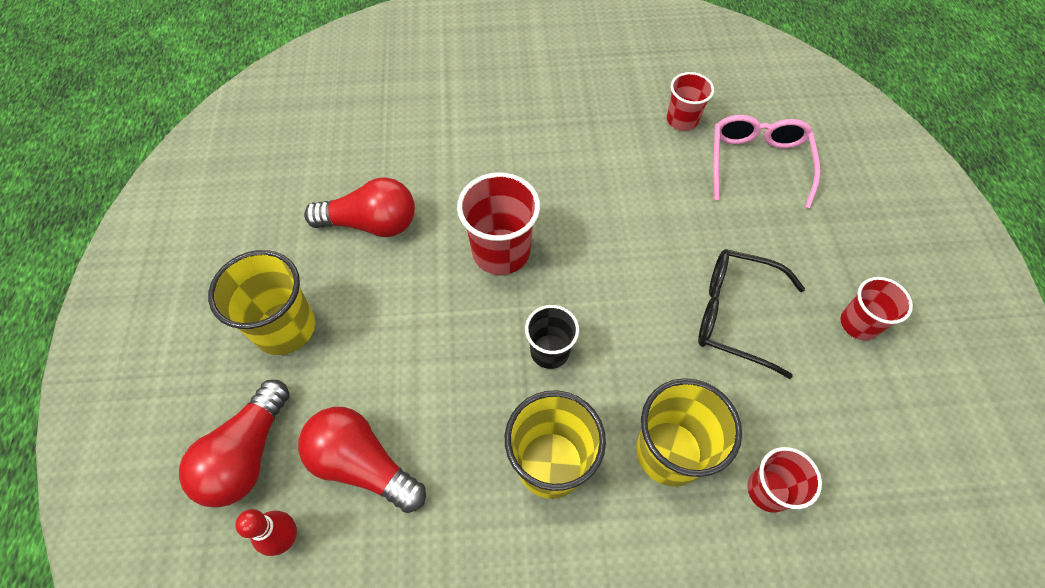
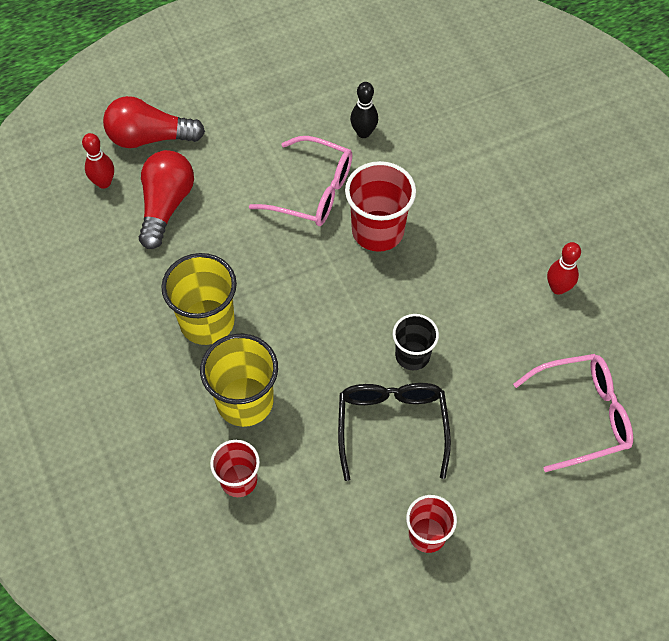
camera: 70 degrees right, 0 degrees up
(285, 328) = (249, 117): yellow cup -> none
(371, 224) = (363, 133): red light bulb -> black bowling pin
(422, 295) = (313, 191): none -> pink glasses
(549, 351) = (299, 294): black cup -> black cup (412, 355)
(623, 134) = (558, 288): none -> red bowling pin
(682, 120) = (604, 335): red cup -> none

